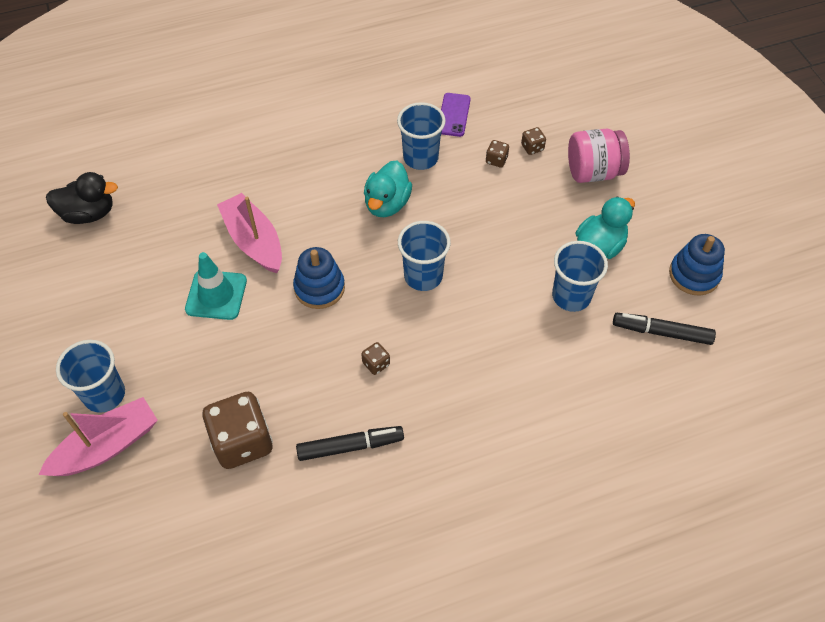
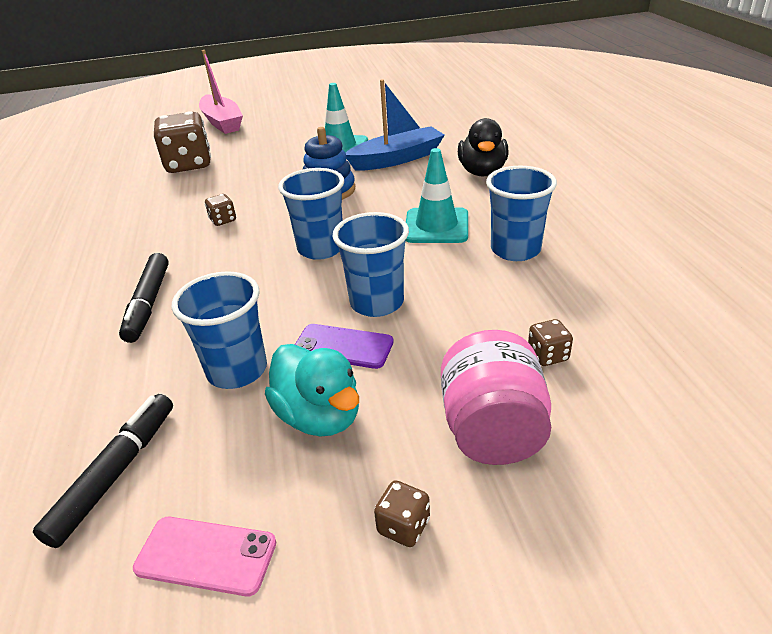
camera: 100 degrees right, 20 degrees down
(89, 213) = (441, 99): black duck -> black duck (482, 172)
(104, 394) = (265, 118): blue cup -> blue cup (377, 303)
(254, 241) = (397, 159): pink boat -> blue boat
(350, 446) = (146, 208): black marker -> black marker (148, 304)
(387, 204) = (436, 226): turquoise duck -> turquoise traffic cone
(453, 115) = (607, 279): purple phone -> purple phone (343, 346)
(496, 160) = (515, 315): brown dice -> brown dice (403, 526)
(694, 275) = (206, 555): blue stacking toy -> pink phone

